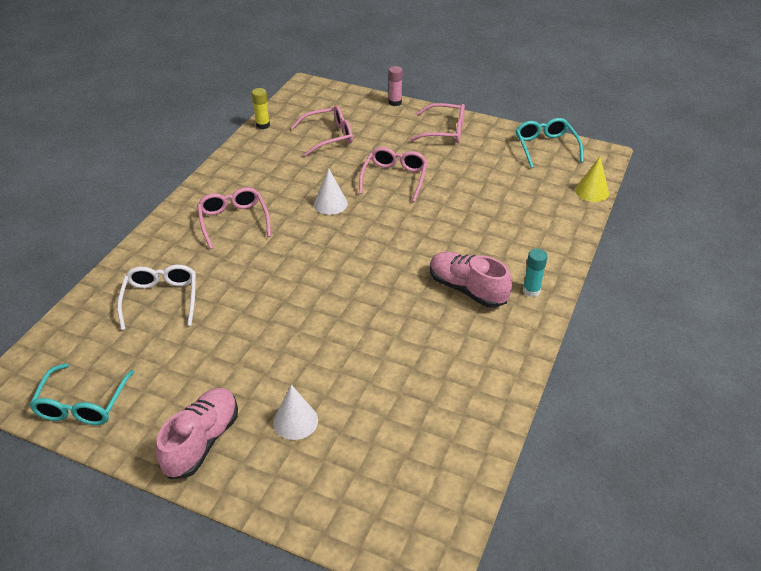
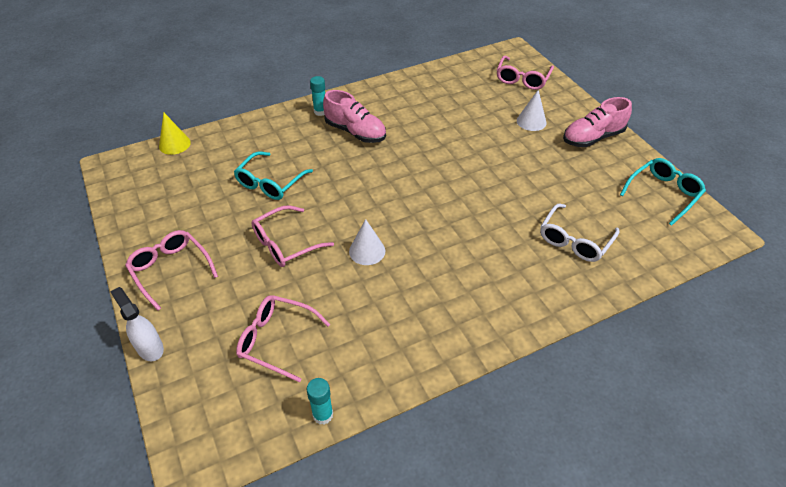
camera: 140 degrees left, 5 degrees up
(233, 221) = (465, 284): pink glasses -> pink glasses (522, 79)
(262, 125) = (323, 415): yellow glue stick -> turquoise glue stick
(395, 102) = (149, 348): pink glue stick -> white spray bottle
(467, 289) = (355, 132): pink shoe -> pink shoe turned 45 degrees counterclockwise
(545, 147) = (131, 197): turquoise glasses -> turquoise glasses (270, 183)

